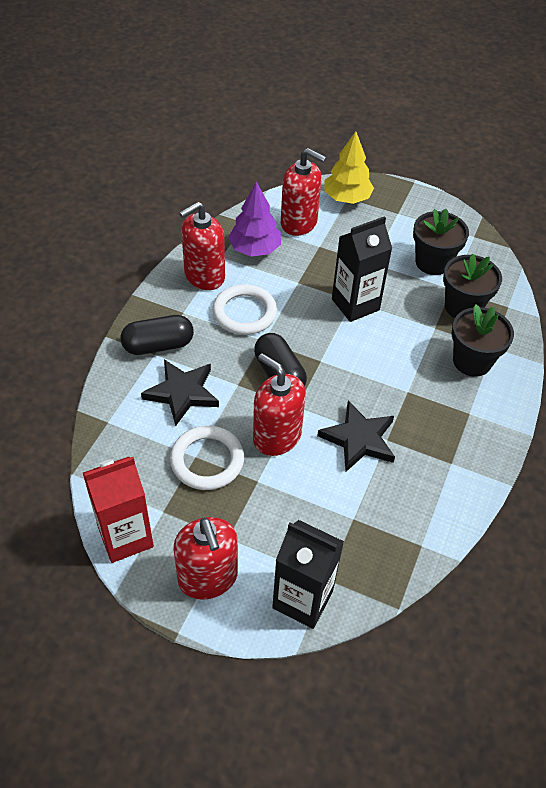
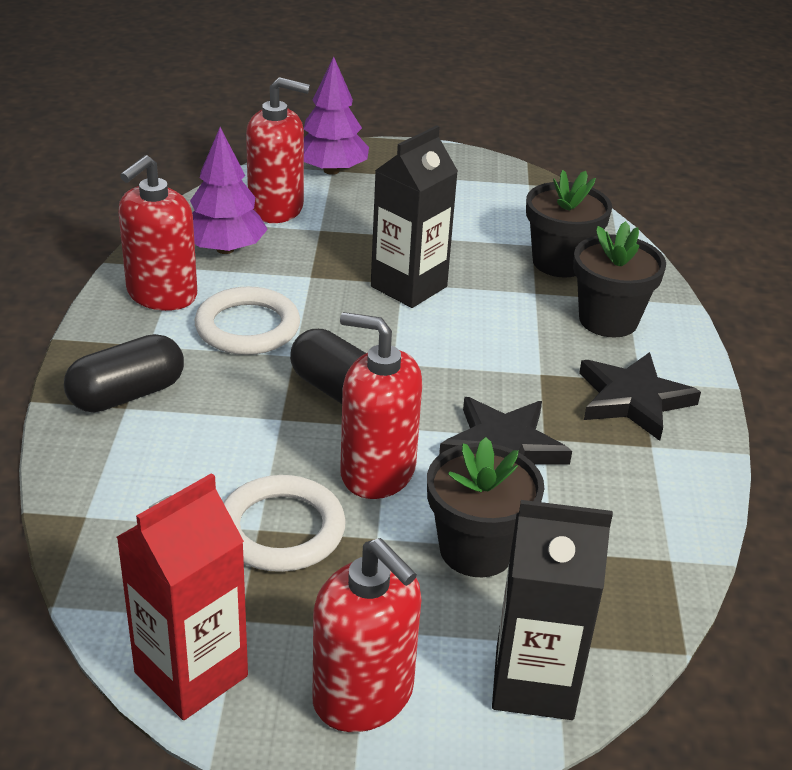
camera: 20 degrees left, 15 degrees down
(182, 393) = (196, 449): black star -> black star (633, 400)
(347, 198) = (331, 170): yellow tree -> purple tree
(433, 262) = (490, 220): black flower pot -> black flower pot (476, 550)

